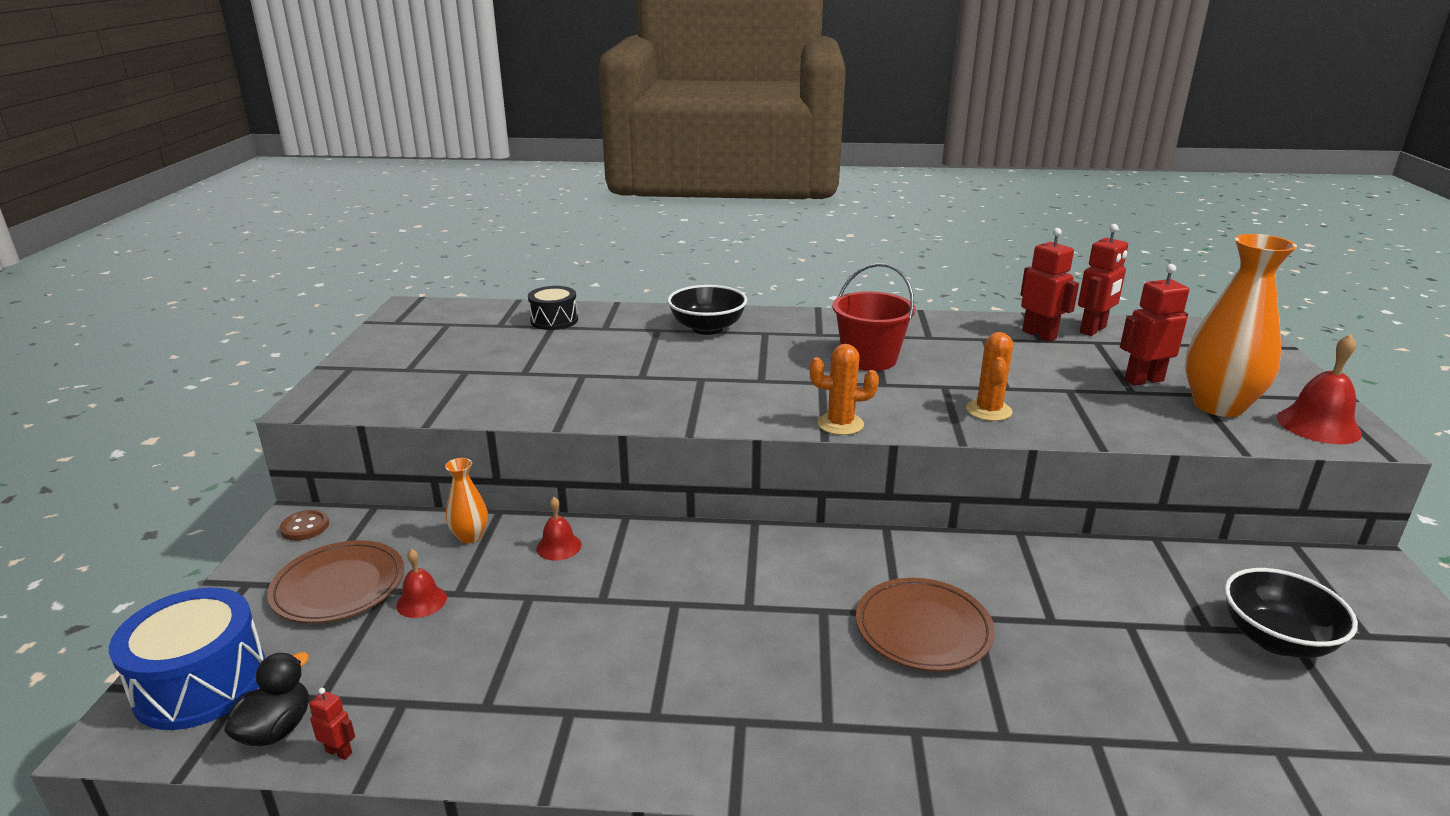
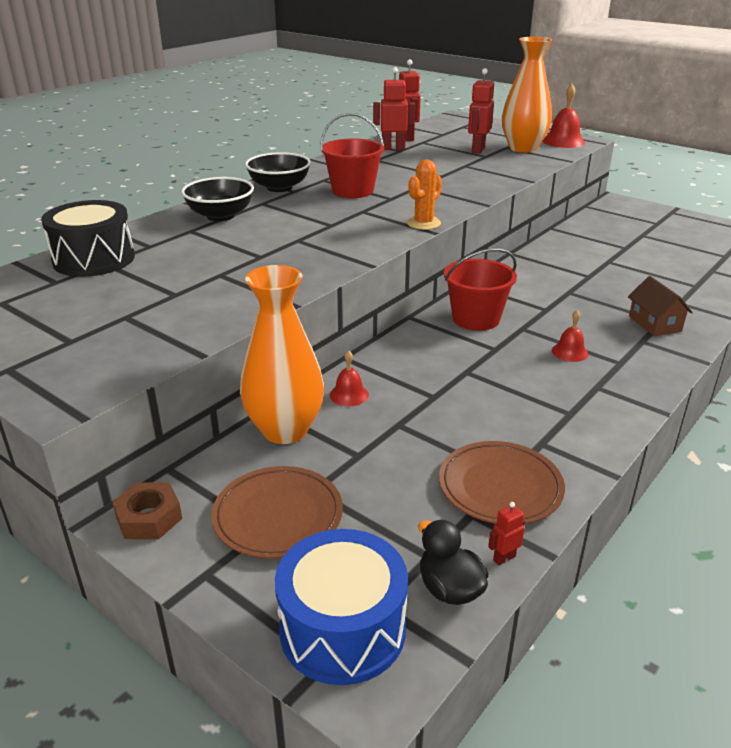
camera: 55 degrees left, 5 degrees up
(305, 527) = (149, 518): brown button -> brown nut
(421, 601) = (350, 475): red bell -> red bell (569, 352)
(470, 536) = (285, 430): orange vase -> orange vase, size x2.10
(554, 320) = (94, 259): black drum -> black drum, size x1.63
(805, 567) = (476, 319): none -> red bucket
(923, 629) = (565, 308): brown plate -> brown plate (500, 487)
(986, 730) = (654, 323): none -> brown house
(988, 410) = (461, 188): orange cactus -> none
(1276, 639) = (645, 239): black bowl -> black bowl (279, 187)

